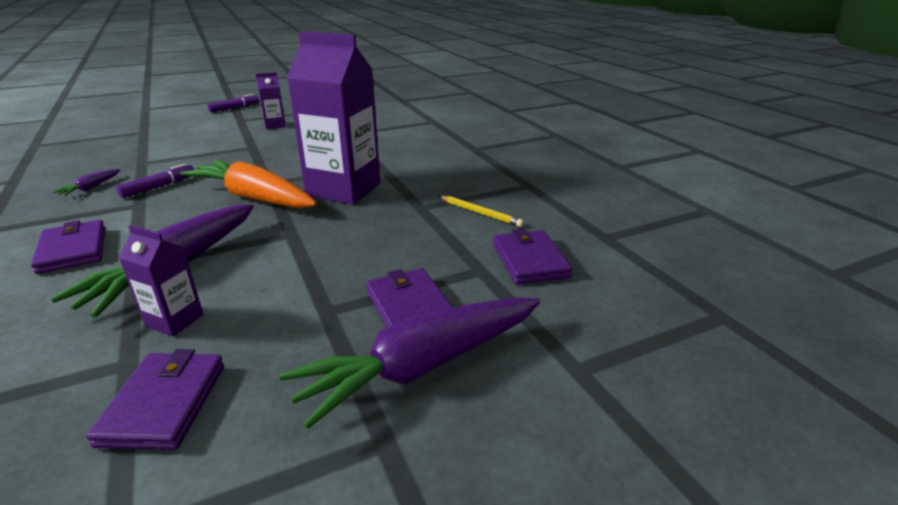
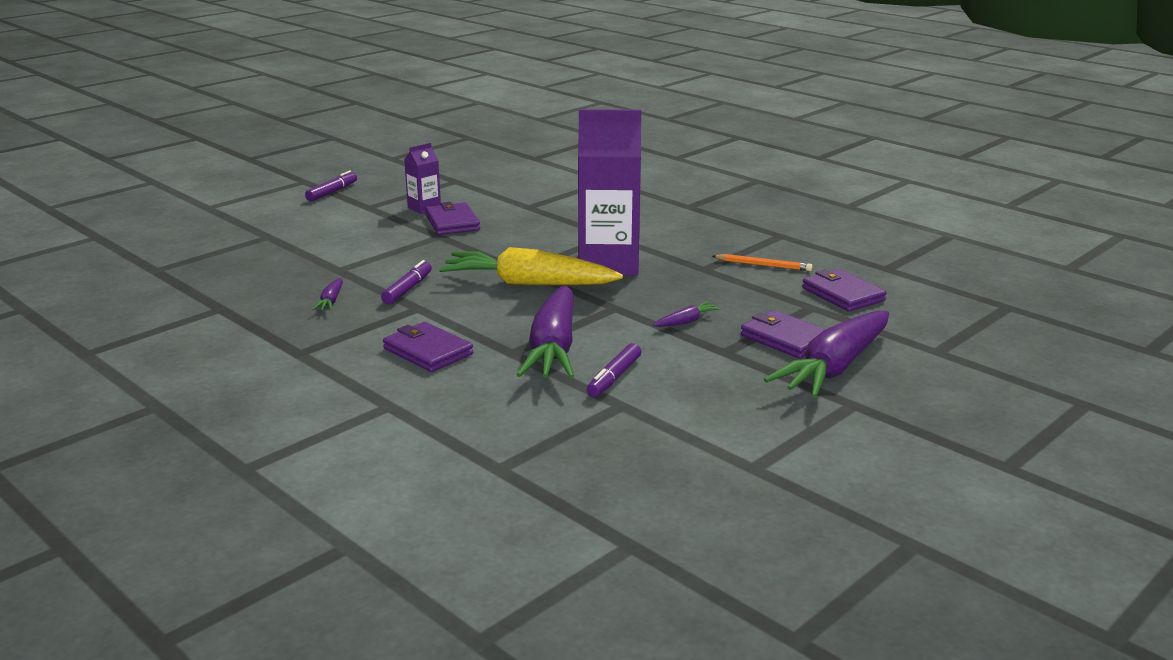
camera: 20 degrees left, 5 degrees down
(164, 404) = (685, 417): purple wallet -> purple wallet (452, 222)
(174, 320) = (614, 377): purple carton -> purple marker
(254, 198) = (528, 284): orange carrot -> yellow carrot
(334, 263) = (686, 321): none -> purple carrot
(480, 213) = (763, 265): yellow pencil -> orange pencil

